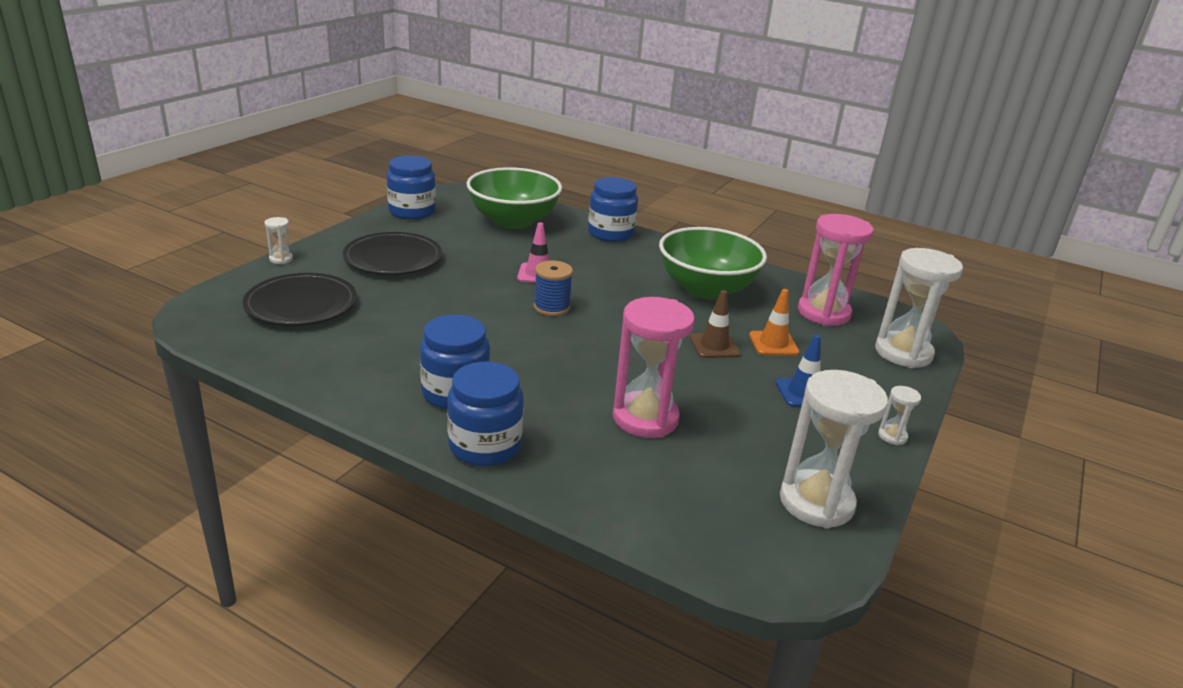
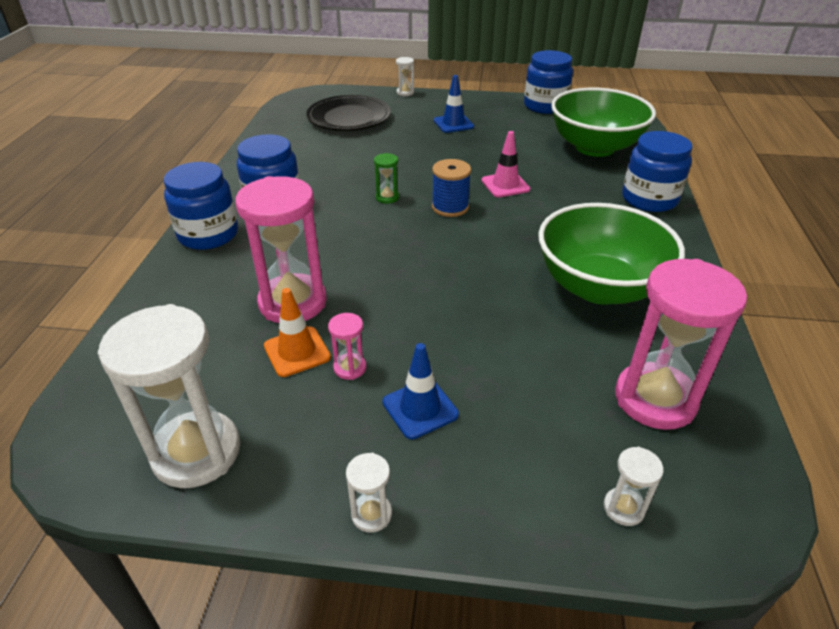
camera: 70 degrees right, 10 degrees up
(393, 259) = (453, 124): black plate -> blue traffic cone
(506, 330) = (387, 197): none -> green hourglass
(714, 346) = (469, 318): brown traffic cone -> none
(747, 410) = (350, 368): none -> pink hourglass
(773, 344) = (518, 364): orange traffic cone -> orange traffic cone (297, 352)
(903, 353) = (623, 508): white hourglass -> white hourglass, size x0.43

